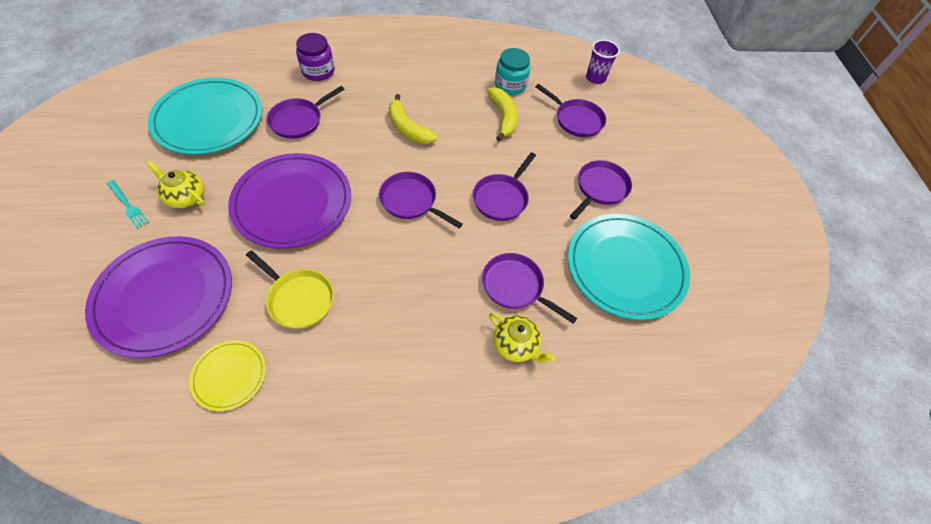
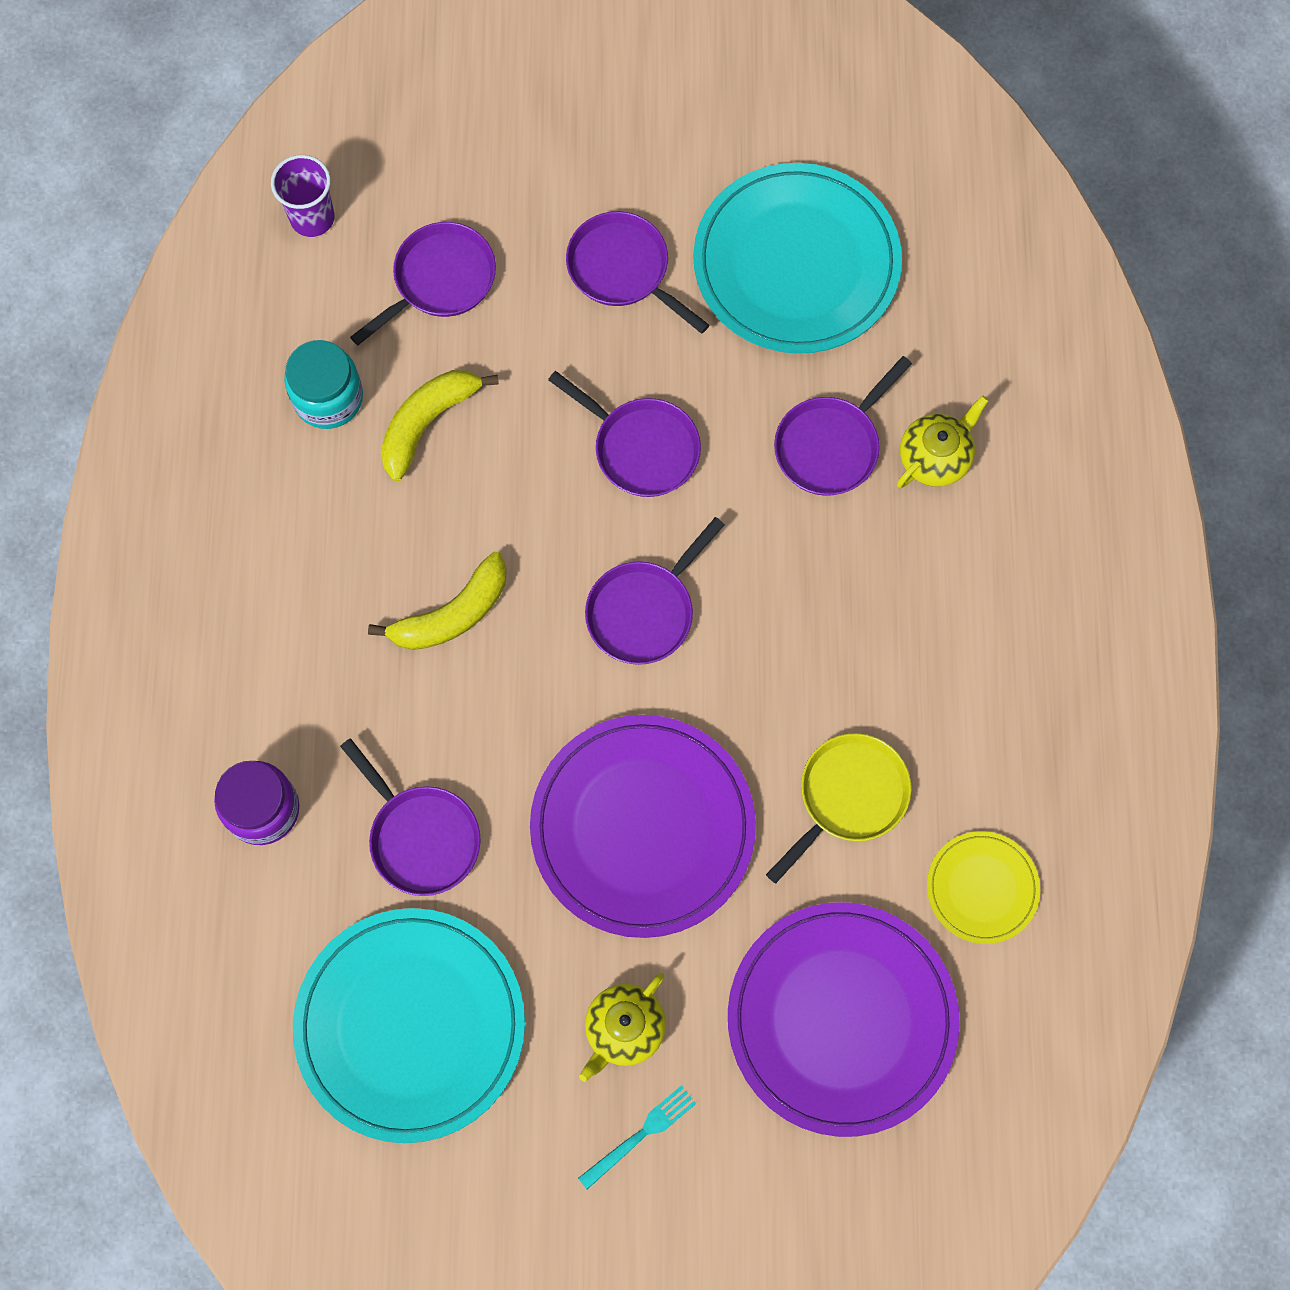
camera: 80 degrees left, 15 degrees up
(503, 117) = (428, 422): yellow banana -> yellow banana turned 45 degrees counterclockwise

